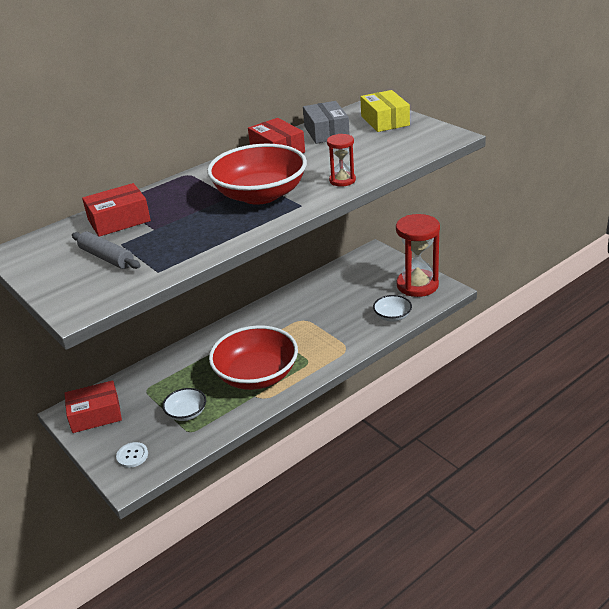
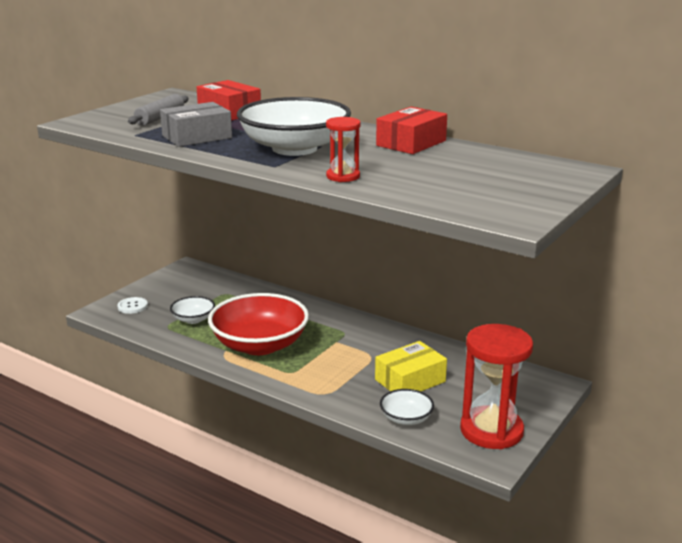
camera: 70 degrees right, 10 degrees down
(95, 415) = (186, 279): red box -> none
(260, 195) = (294, 148): red bowl -> white bowl
(326, 132) = (479, 157): grey box -> grey box (197, 137)
(385, 121) = (539, 181): yellow box -> yellow box (410, 380)

